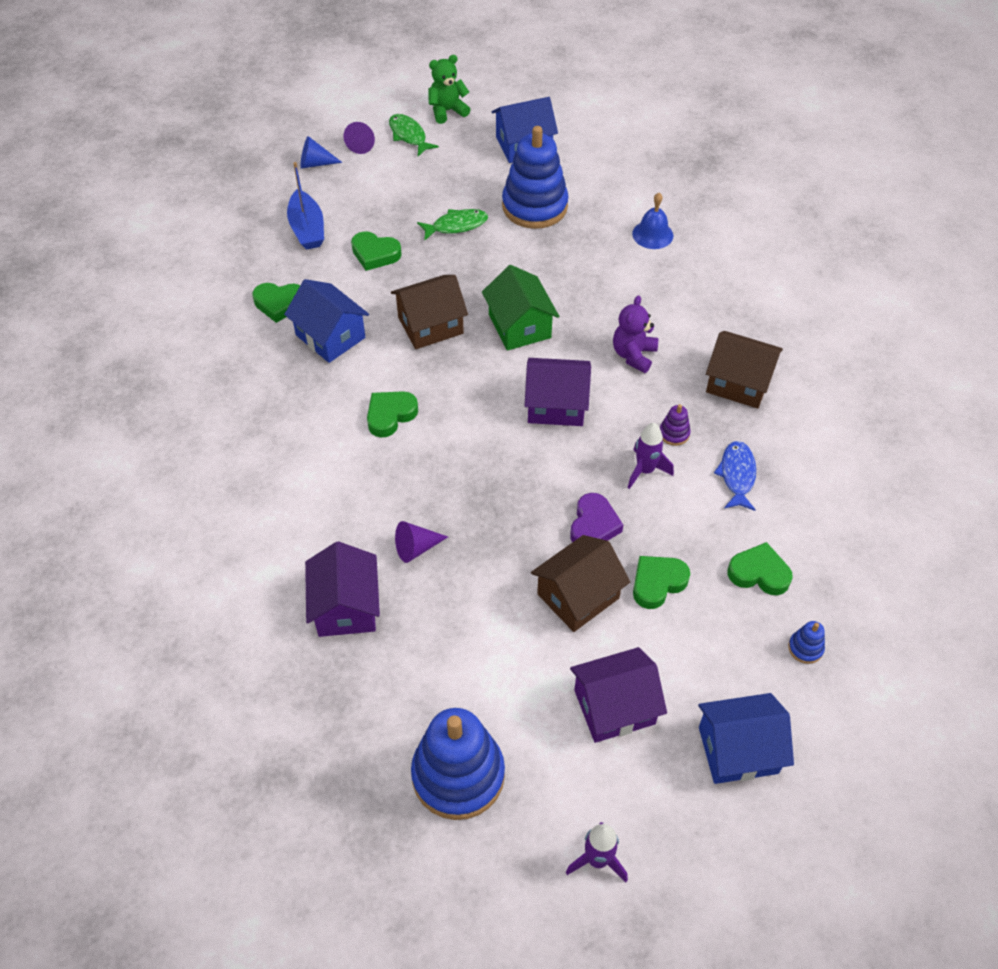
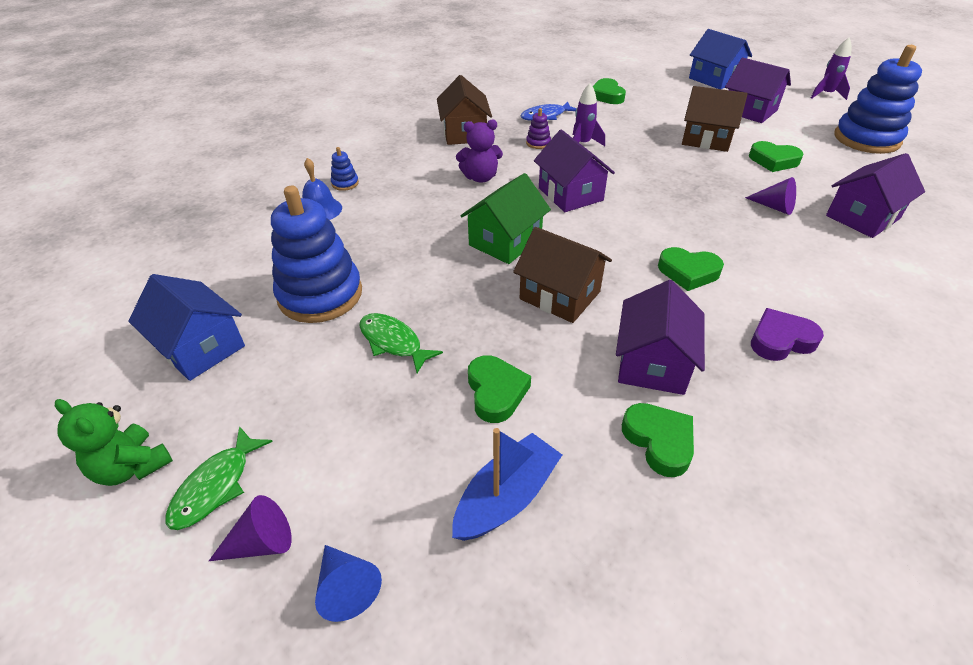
camera: 120 degrees left, 10 degrees down
(330, 336) = (652, 363): blue house -> purple house
(593, 525) = (650, 149): purple heart -> purple heart (780, 340)
(657, 583) = (658, 119): green heart -> green heart (773, 161)
(805, 648) = (633, 77): blue stacking toy -> blue stacking toy (345, 183)

